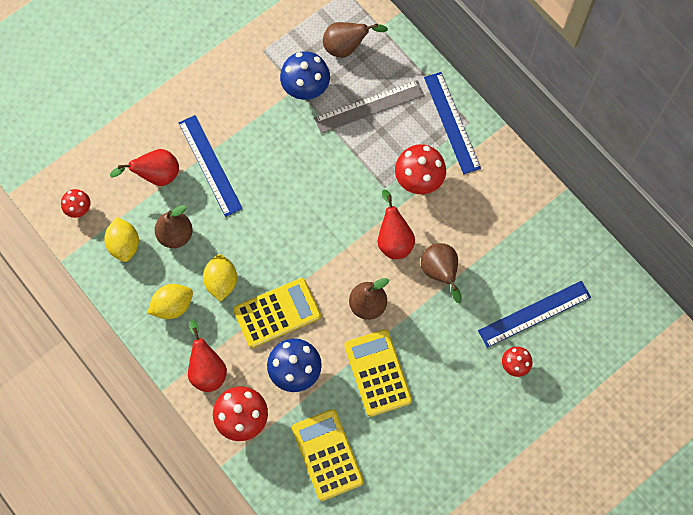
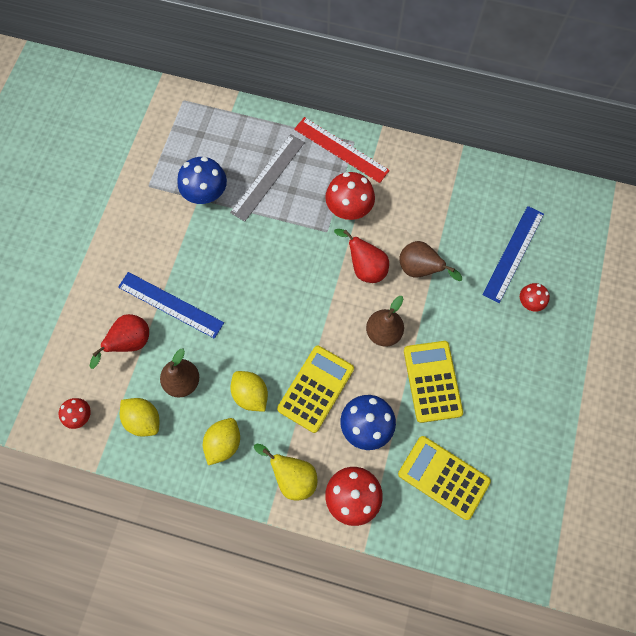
camera: 35 degrees left, 0 degrees up
(207, 369) = (292, 476): red pear -> yellow pear
(346, 47) = (216, 143): brown pear -> none
(377, 373) = (432, 381): yellow calculator -> yellow calculator turned 45 degrees clockwise
(452, 122) = (341, 149): blue ruler -> red ruler

